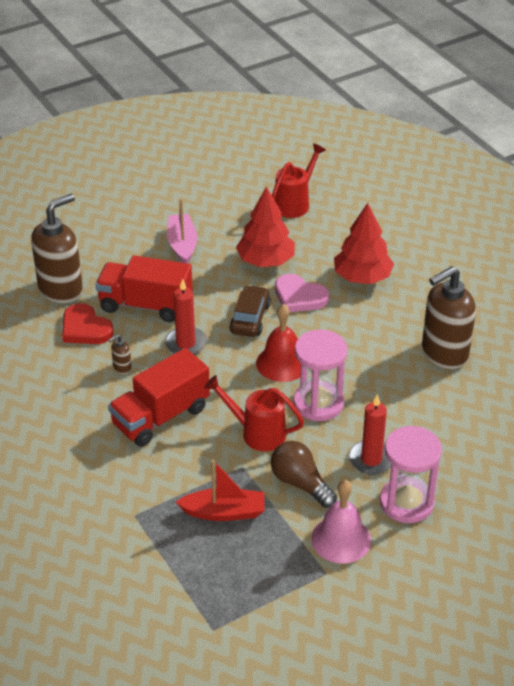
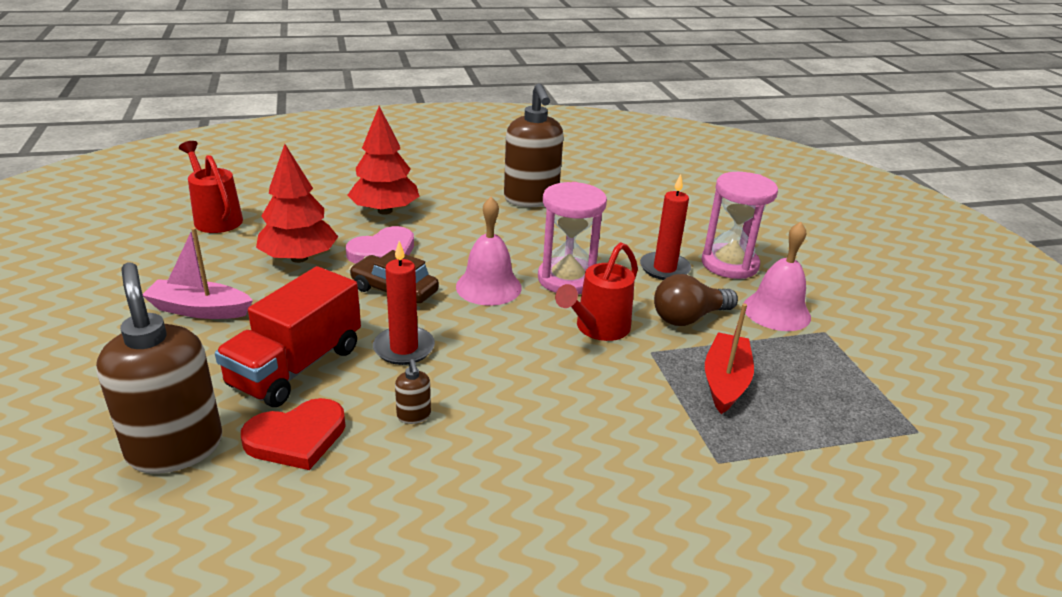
camera: 75 degrees left, 10 degrees down
(161, 416) = (535, 399): red truck -> none
(282, 363) = (488, 287): red bell -> pink bell

